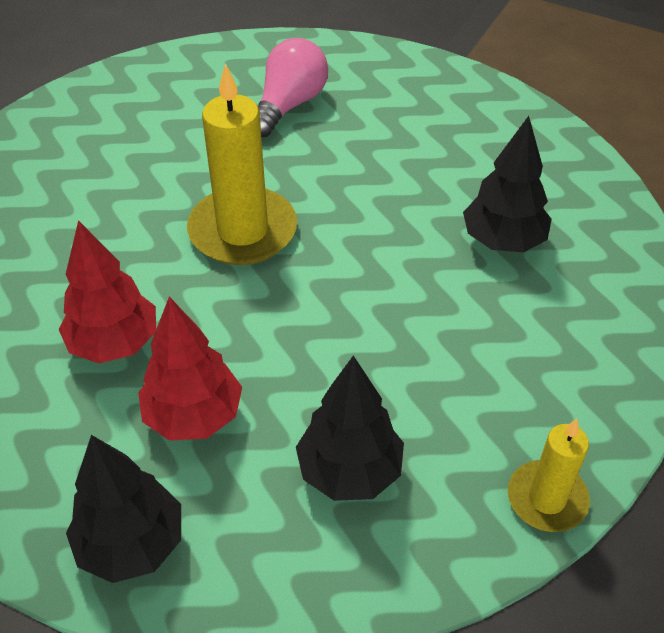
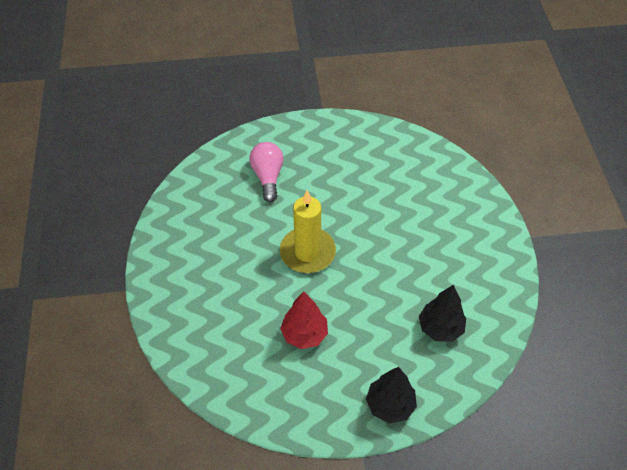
camera: 35 degrees left, 5 degrees up
(194, 416) = (365, 343): red tree -> none
(502, 241) = (415, 197): black tree -> none
(547, 499) = (512, 295): yellow candle -> none

